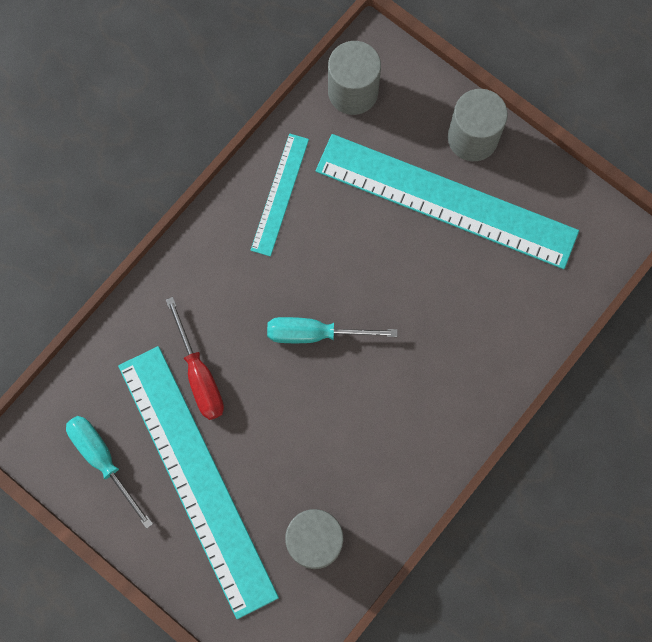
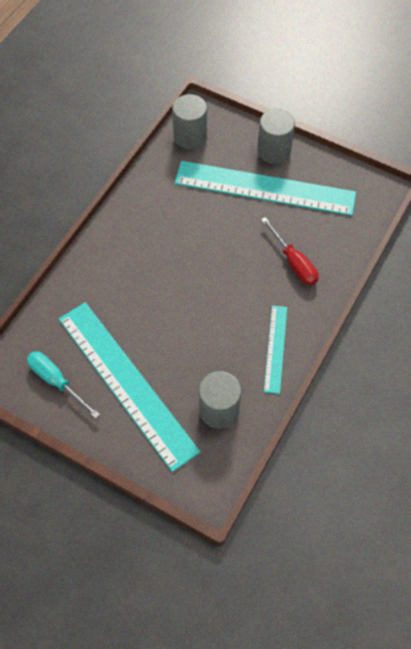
camera: 10 degrees left, 15 degrees down
(199, 375) = (117, 316): red screwdriver -> red screwdriver (294, 262)
(279, 194) = (153, 200): turquoise ruler -> turquoise ruler (275, 348)
(315, 333) = (193, 278): turquoise screwdriver -> none

